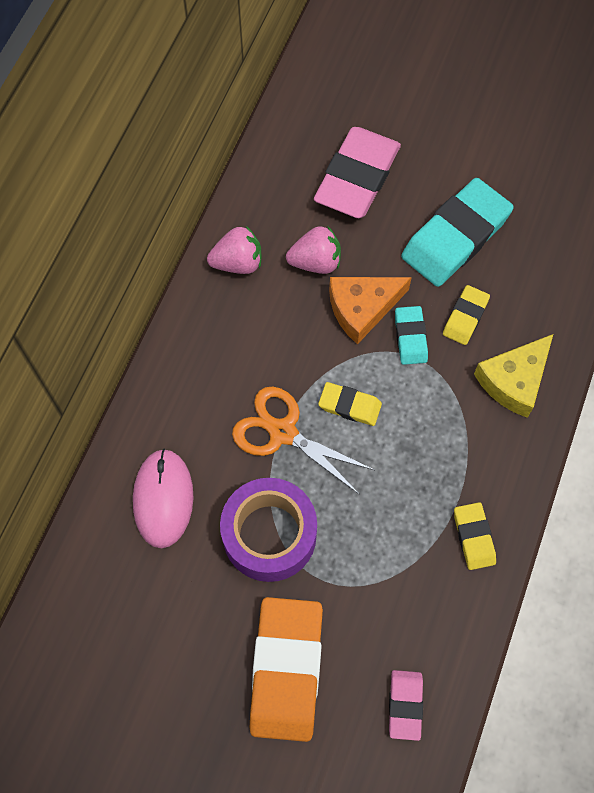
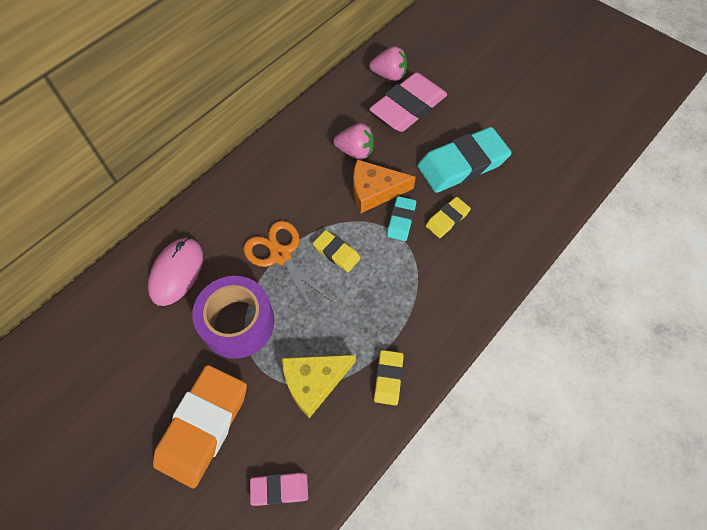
camera: 20 degrees right, 5 degrees down
(238, 263) = (302, 136): pink strawberry -> pink strawberry (389, 75)
(405, 705) = (279, 489): pink eraser -> pink eraser turned 60 degrees clockwise
(514, 380) = (466, 274): yellow cheese -> yellow cheese (314, 382)

